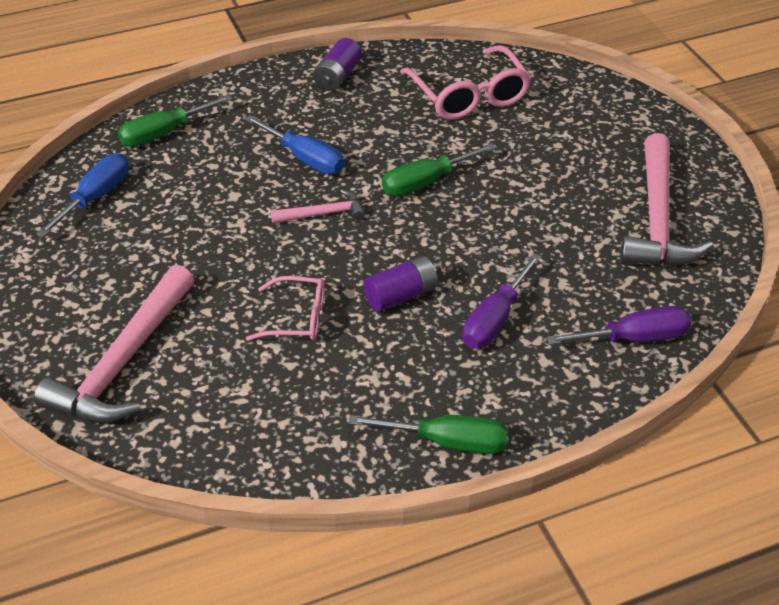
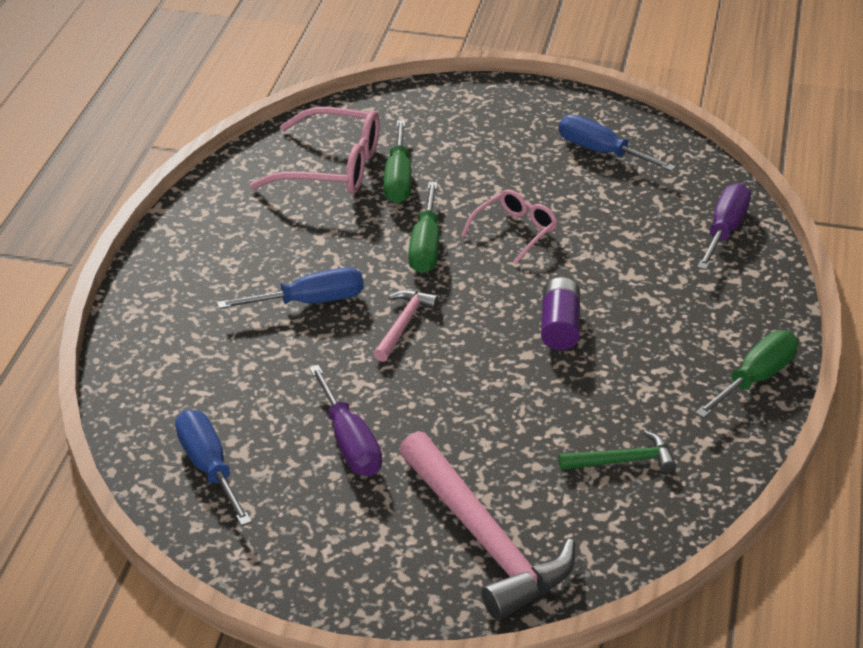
camera: 55 degrees left, 5 degrees down
(164, 133) = (158, 378): green screwdriver -> green screwdriver (398, 180)
(271, 401) = (623, 461): none -> green hammer
(297, 318) = (530, 400): pink glasses -> pink glasses (515, 231)
(338, 76) = (207, 228): purple battery -> none
(494, 320) = (638, 289): purple screwdriver -> purple screwdriver (349, 443)
(657, 218) = (601, 152): pink hammer -> blue screwdriver

